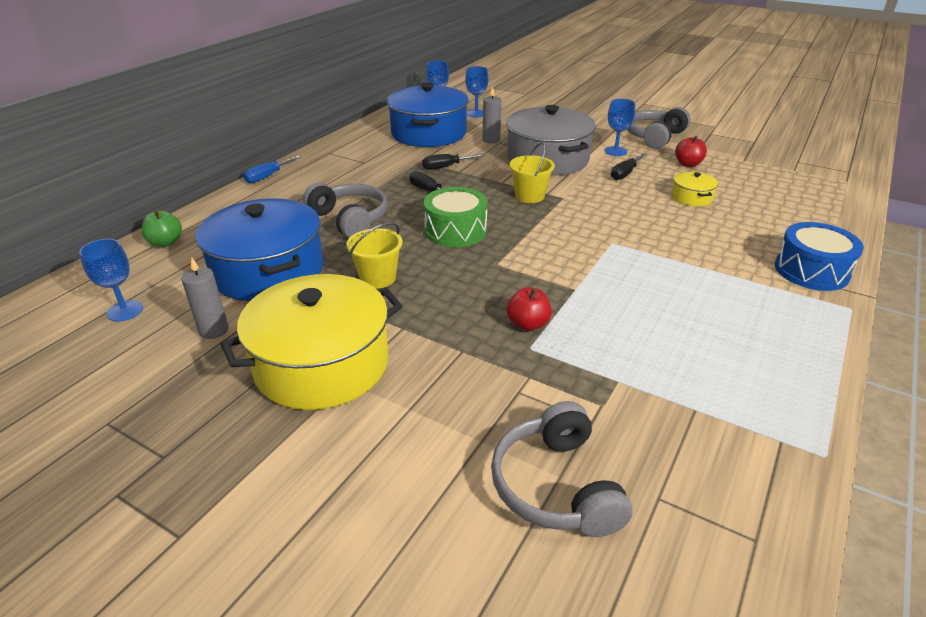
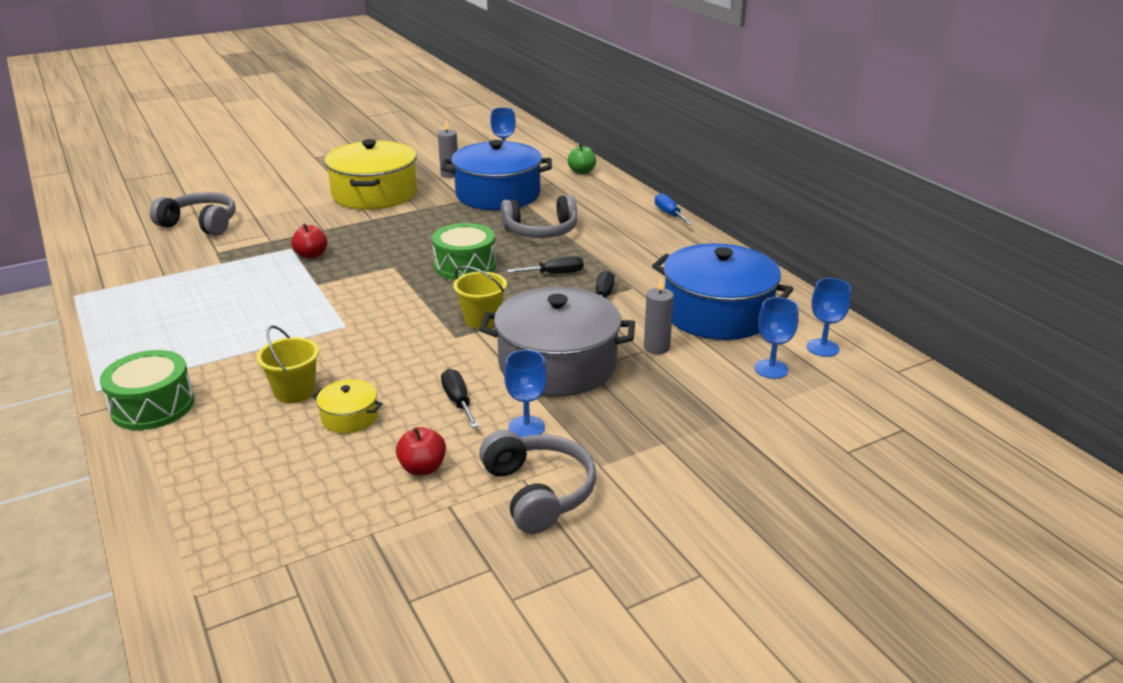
camera: 120 degrees right, 5 degrees down
(378, 278) = (438, 223): yellow bucket -> yellow bucket (295, 391)
(811, 271) = (153, 406): blue drum -> green drum

